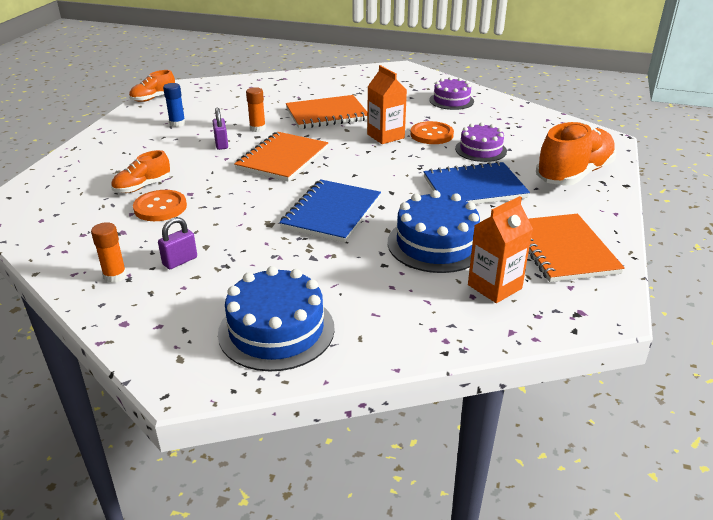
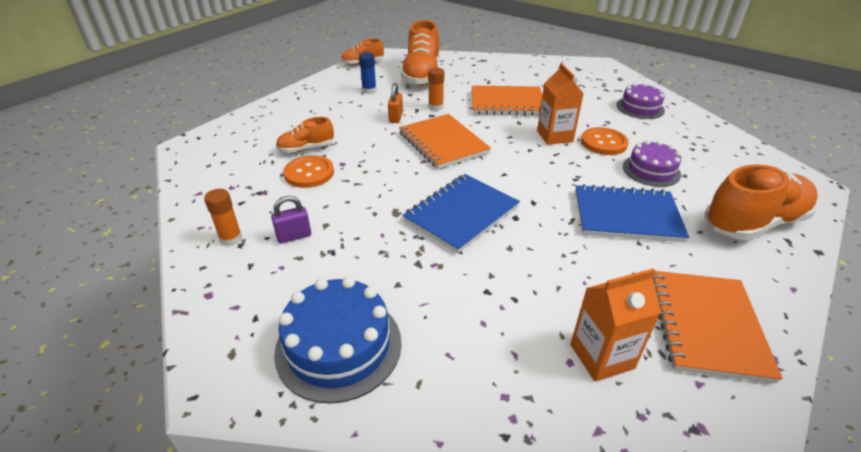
camera: 20 degrees right, 5 degrees up
(221, 144) = (395, 117): purple padlock -> orange padlock
(226, 101) = (422, 75): none -> orange shoe
(282, 159) = (443, 143): orange notebook -> orange notebook turned 75 degrees counterclockwise
(436, 244) = (555, 278): blue cake -> none

